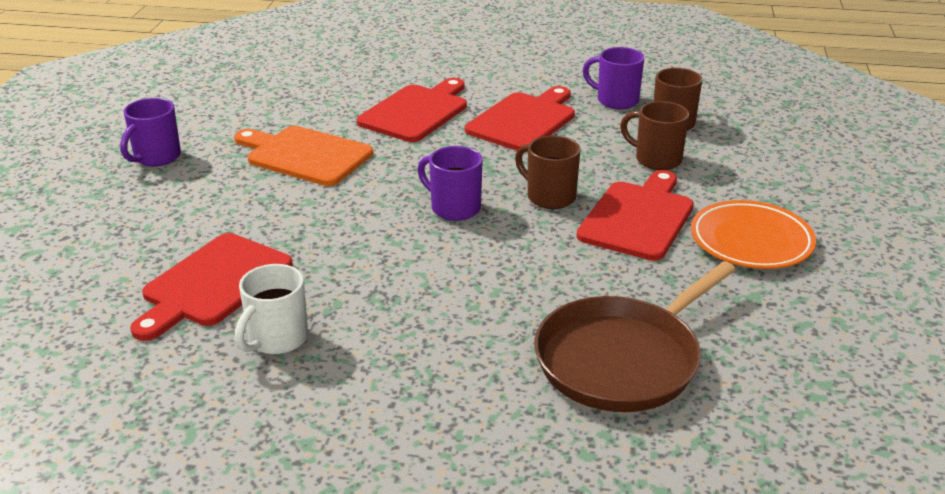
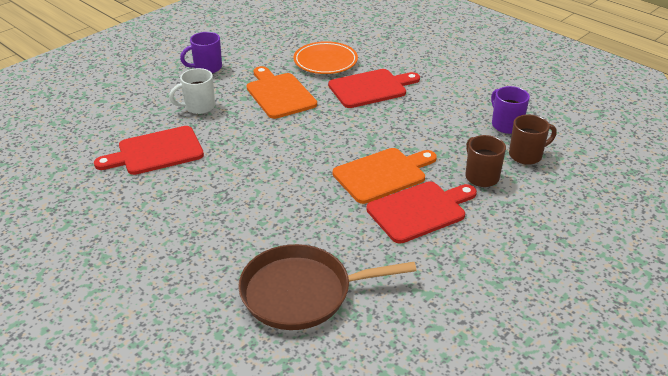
camera: 35 degrees right, 5 degrees up
(276, 339) = (150, 196): white mug -> white mug (198, 107)
(454, 208) = (320, 159): purple mug -> none
(523, 120) = (428, 117): red cutting board -> none
(549, 197) = (382, 174): brown mug -> orange cutting board
(751, 241) = (473, 258): orange plate -> orange plate (325, 62)

